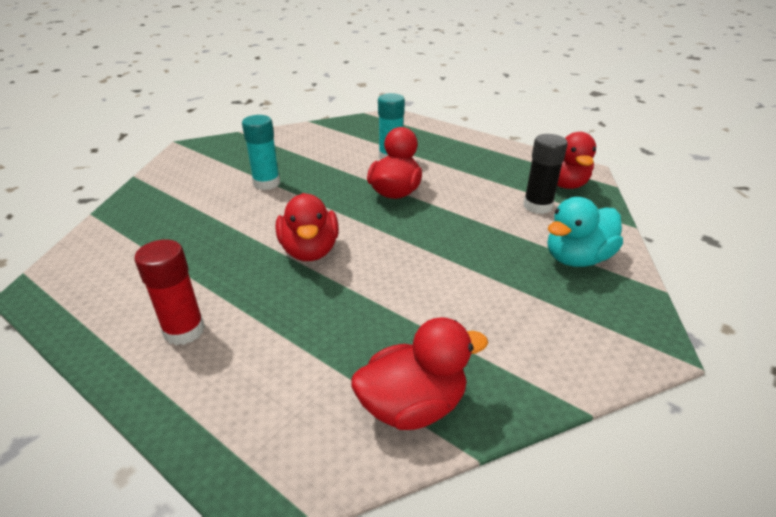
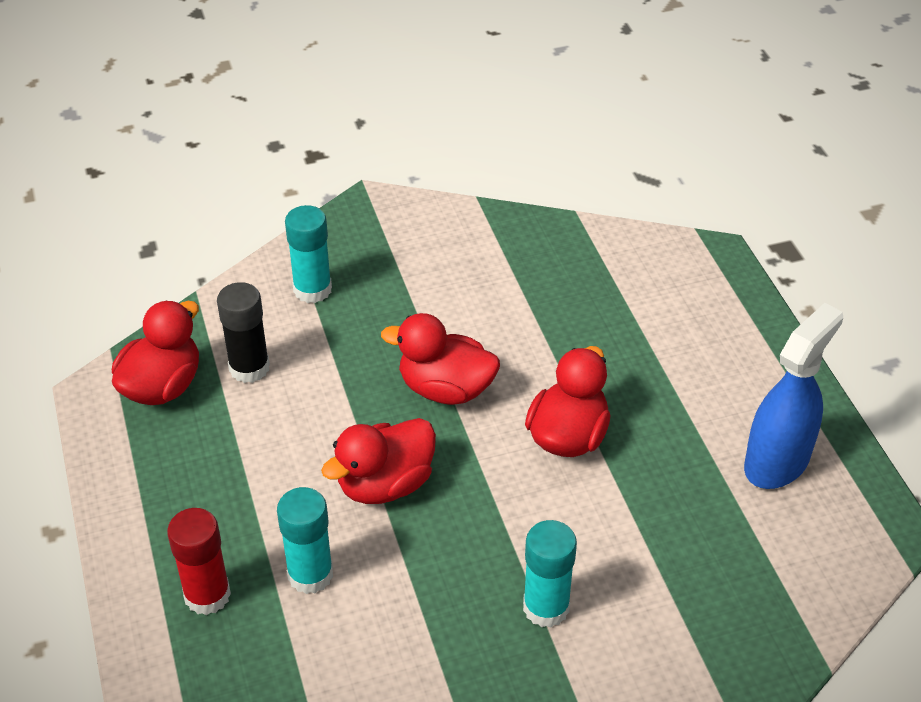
camera: 145 degrees left, 10 degrees up
(139, 296) = (777, 462): none -> blue spray bottle
(184, 330) = (740, 397): red glue stick -> red glue stick (207, 595)
(413, 406) = (589, 252): red duck -> red duck (445, 389)
(577, 258) = (312, 289): turquoise duck -> turquoise glue stick

